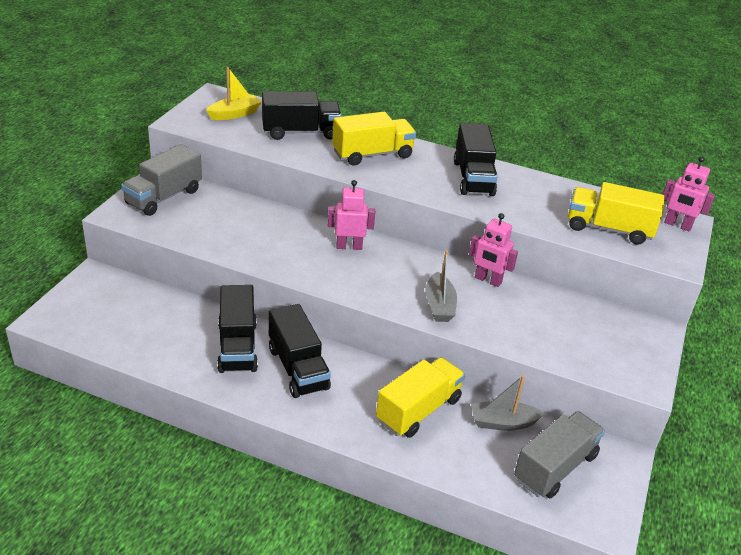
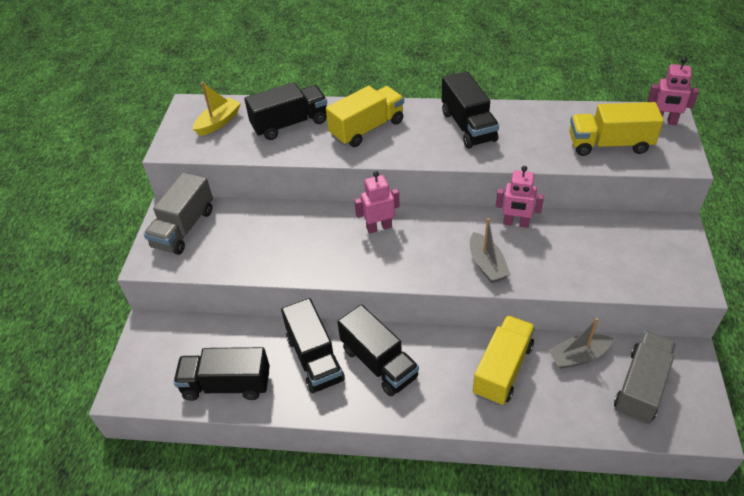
camera: 10 degrees left, 10 degrees up
(143, 343) = (226, 385): none -> black truck

